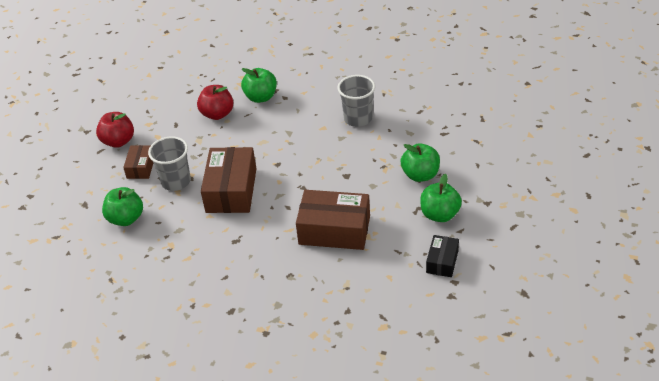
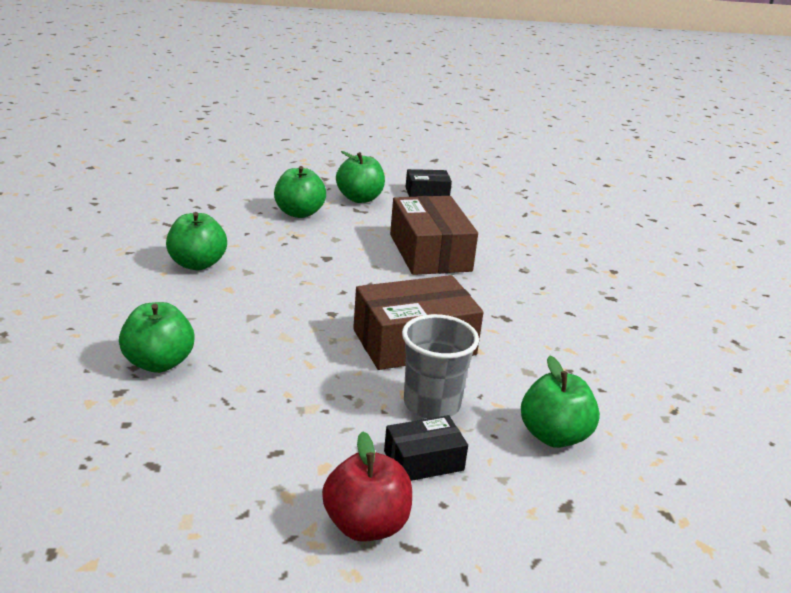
camera: 120 degrees left, 15 degrees down
(141, 167) = (423, 460): brown box -> black box
(217, 114) = (225, 404): red apple -> none
(358, 118) = (197, 264): grey cup -> green apple

